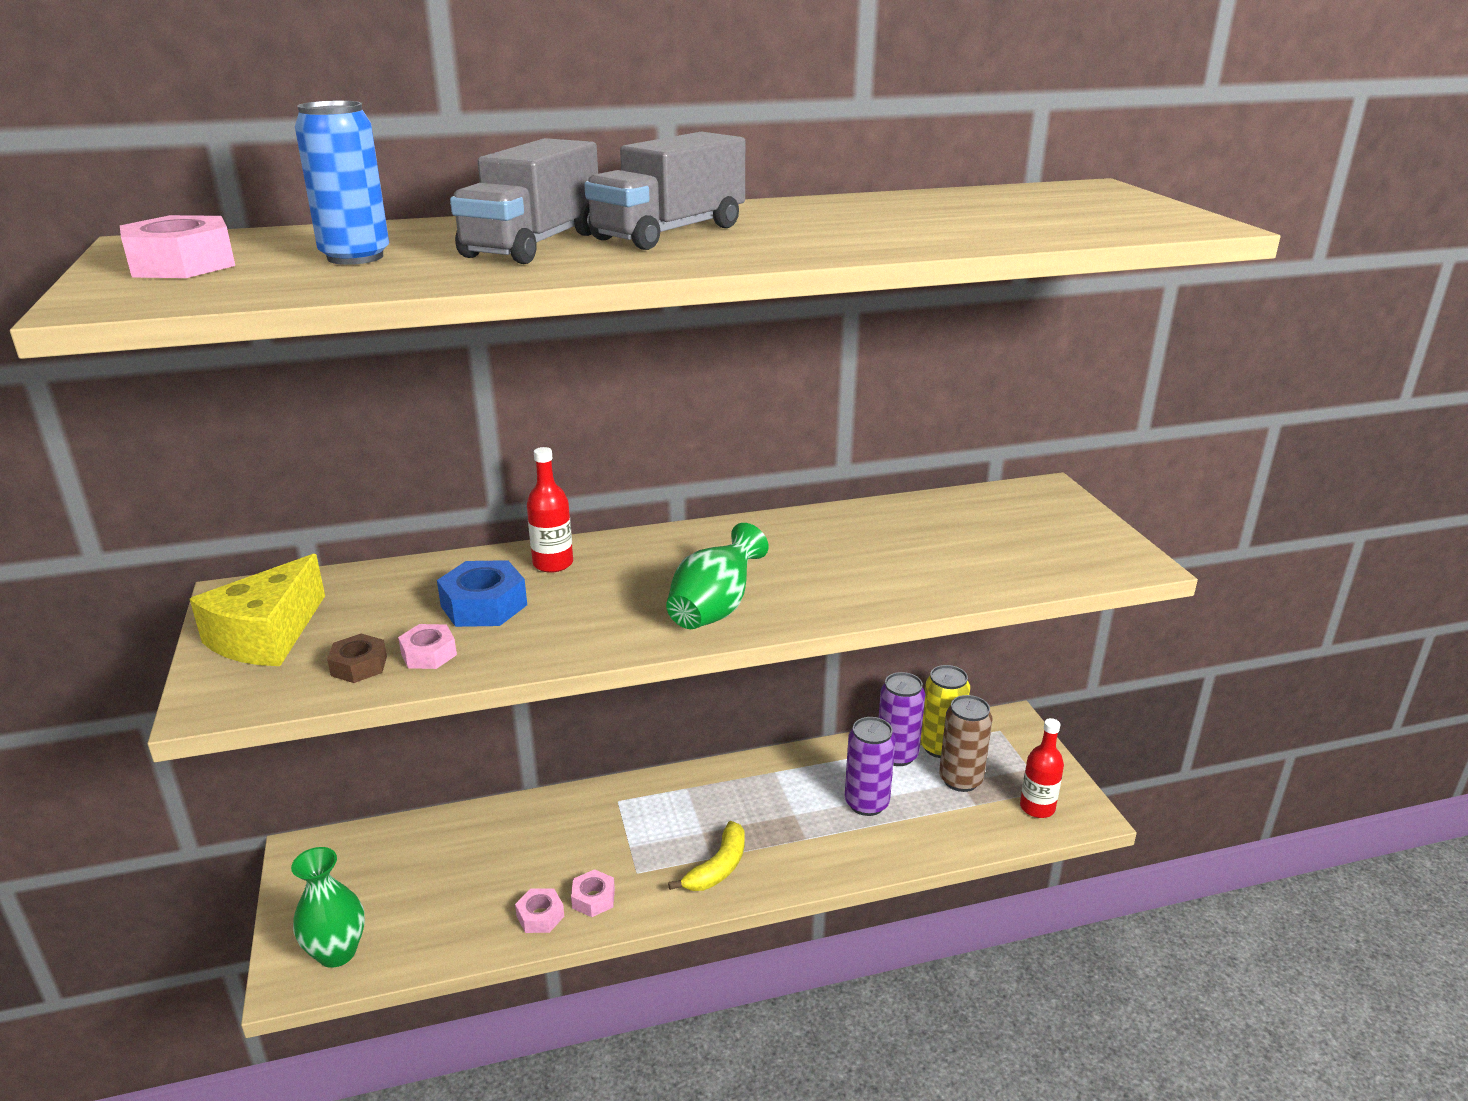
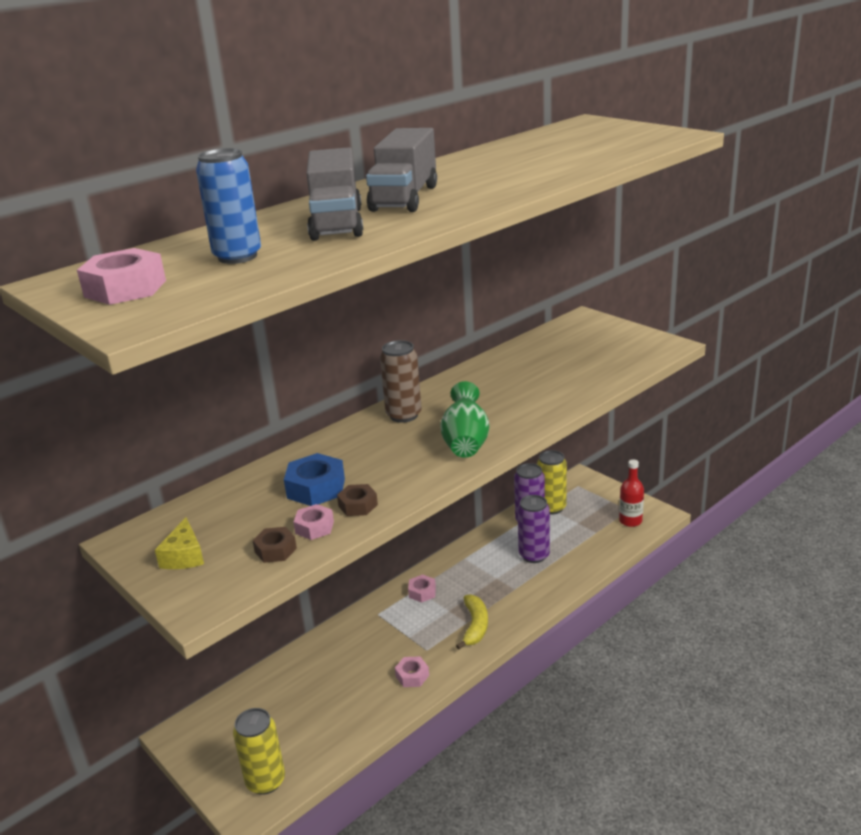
camera: 25 degrees left, 0 degrees up
(266, 635) = (184, 556): yellow cheese -> yellow cheese, size x0.57
(337, 952) = (265, 781): green vase -> yellow can
(504, 645) = (358, 505): none -> brown nut
(540, 916) = (386, 700): pink nut -> pink nut (422, 592)
(553, 564) = (332, 449): red bottle -> none
(960, 780) = (577, 521): brown can -> brown can (403, 415)

